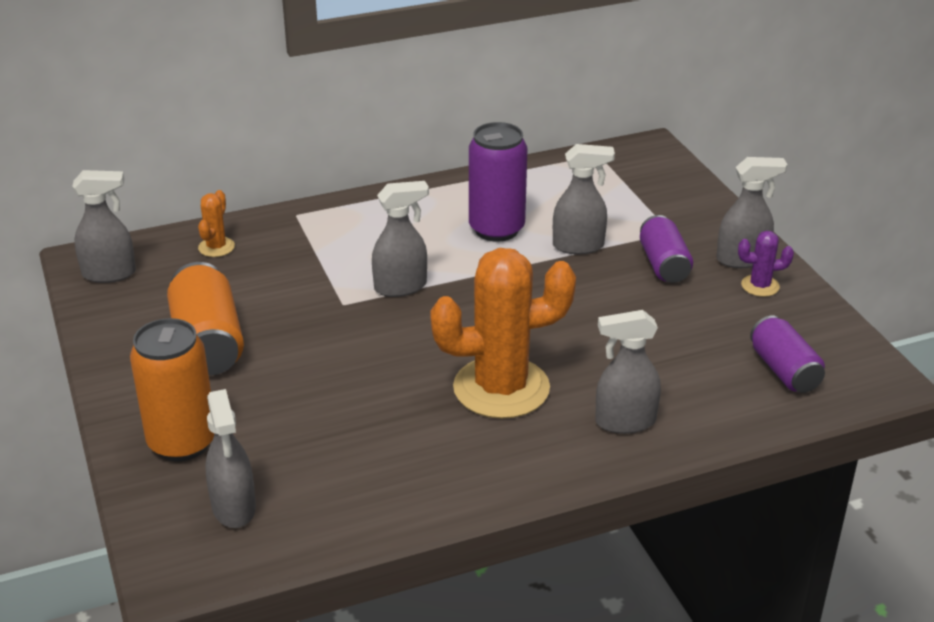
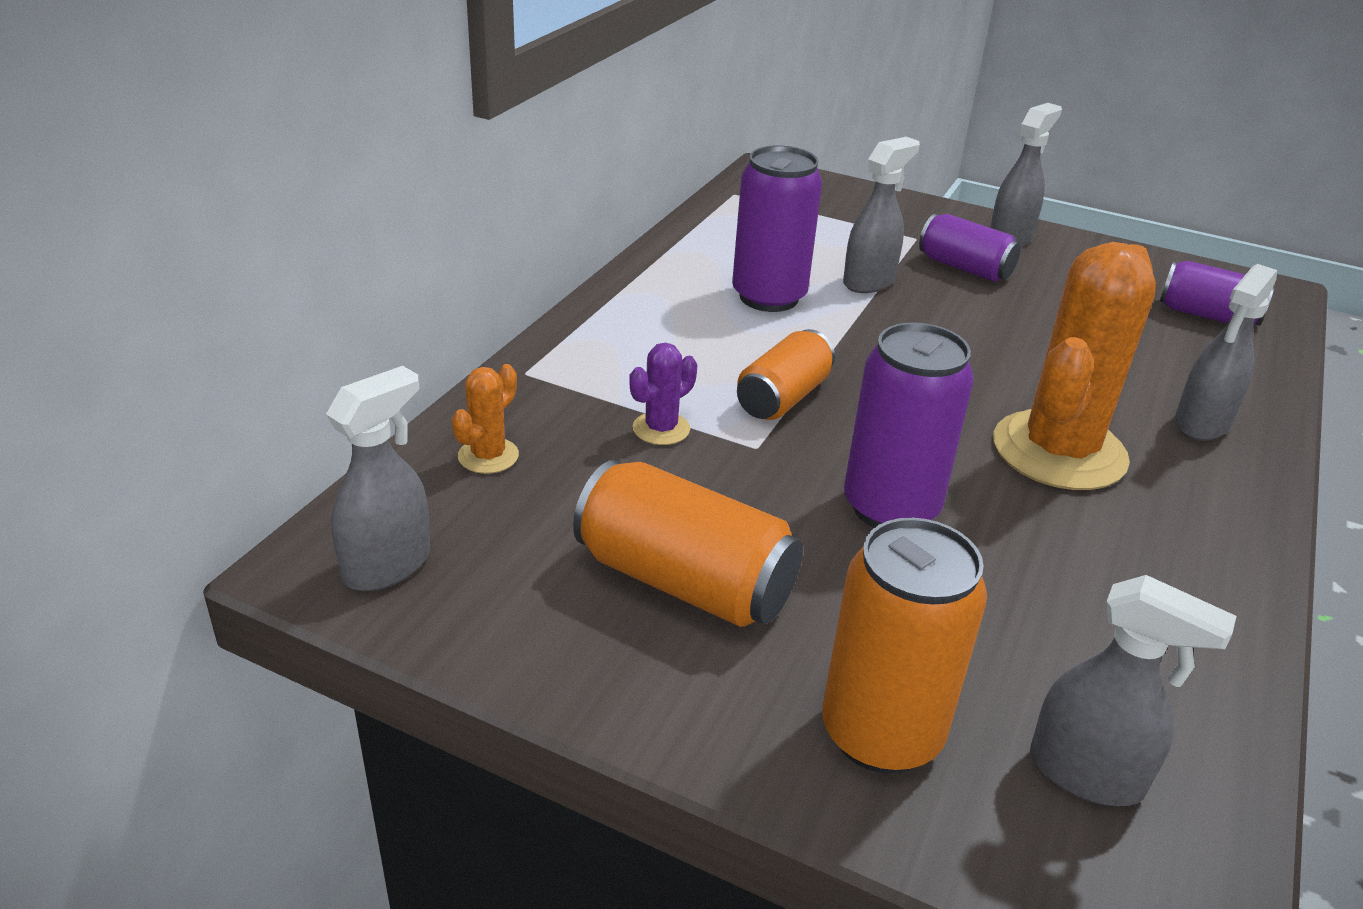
camera: 45 degrees left, 0 degrees up
(216, 247) = (488, 456): orange cactus -> orange cactus turned 60 degrees clockwise
(355, 364) = (890, 507): none -> purple can
(401, 287) = (783, 398): grey spray bottle -> orange can
(760, 286) = (1062, 254): purple cactus -> purple cactus (661, 429)

